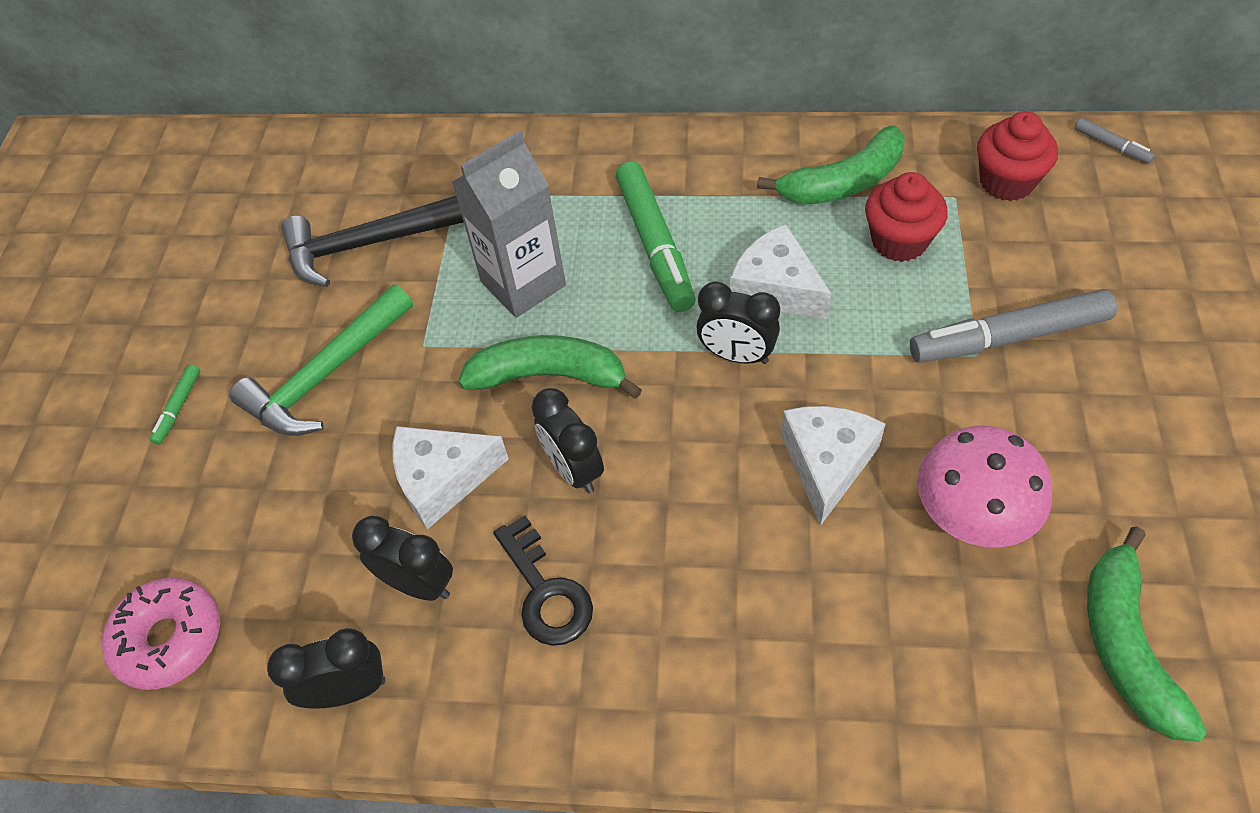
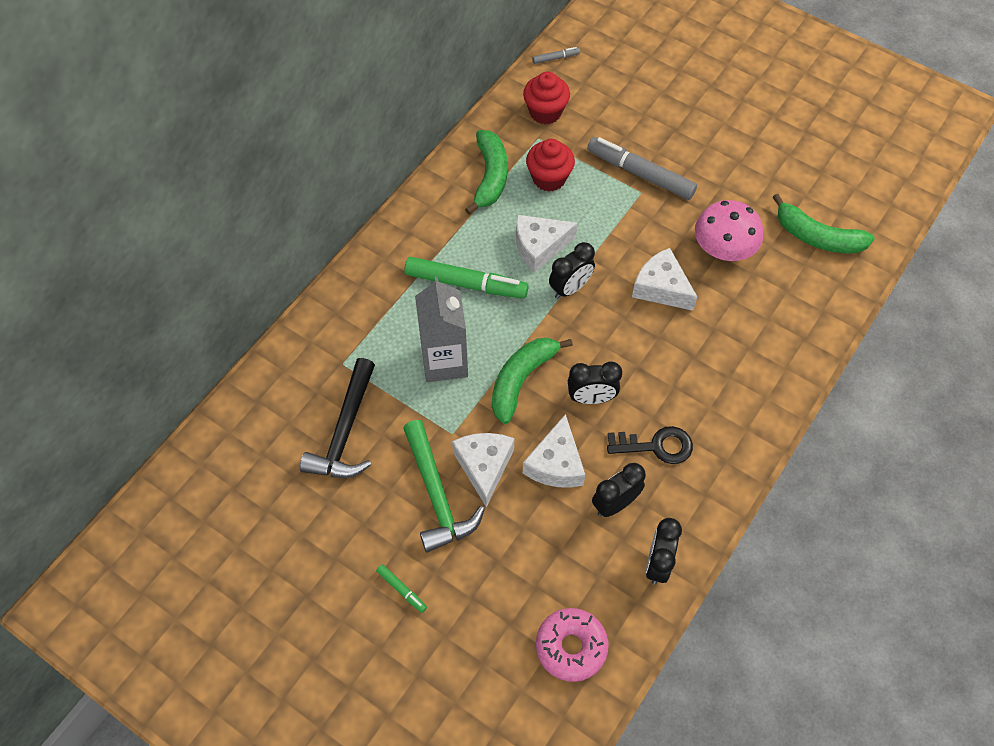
camera: 65 degrees left, 5 degrees up
(393, 402) = (484, 466): none -> white cheese
(1009, 337) = (640, 174): grey marker -> grey marker turned 105 degrees clockwise

